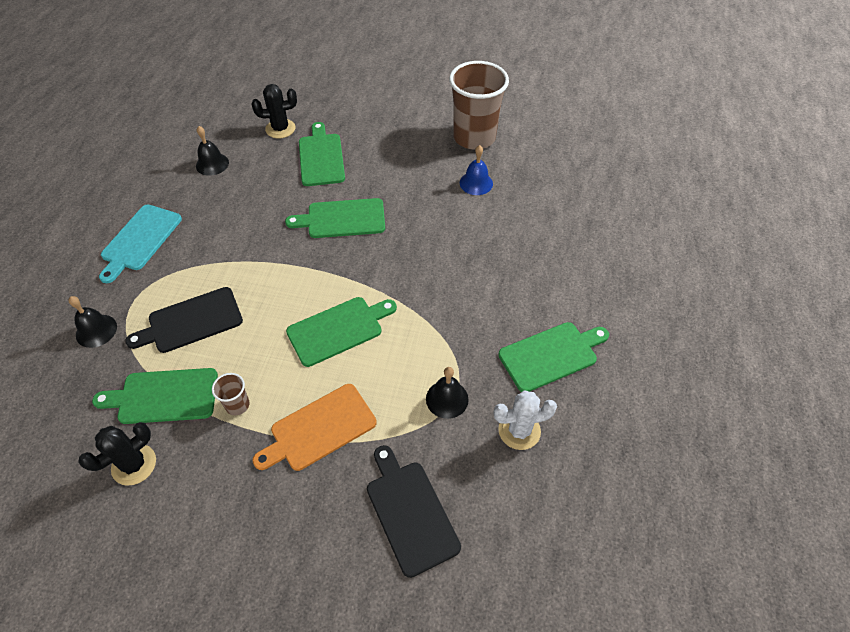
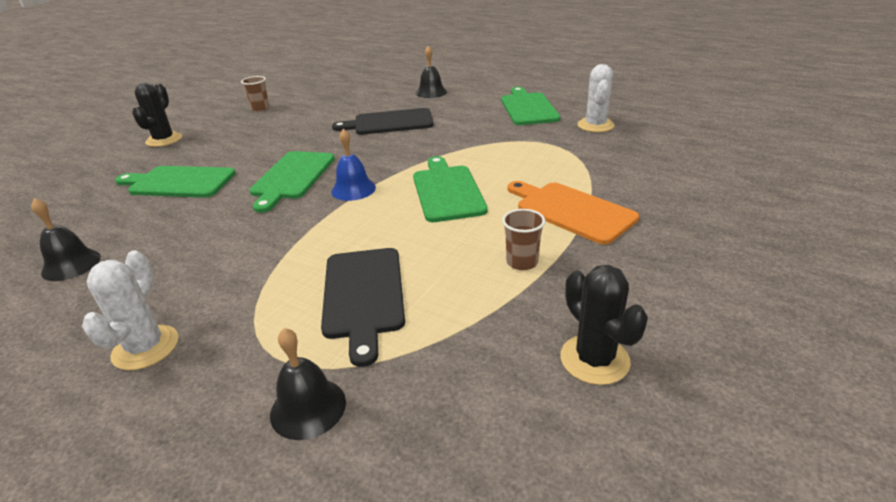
camera: 70 degrees left, 20 degrees down
(140, 240) = (146, 347): turquoise cutting board -> white cactus
(164, 396) = (484, 326): green cutting board -> none
(280, 129) = (86, 205): black cactus -> black cactus (164, 140)
(319, 429) = (571, 211): orange cutting board -> orange cutting board turned 150 degrees clockwise
(410, 512) = (670, 174): black cutting board -> black cutting board (389, 123)
(447, 399) = (555, 148): black bell -> black bell (431, 92)
(474, 137) = (260, 108): brown cup -> brown cup, size x0.42
(476, 183) = (318, 113): blue bell -> blue bell (353, 189)

